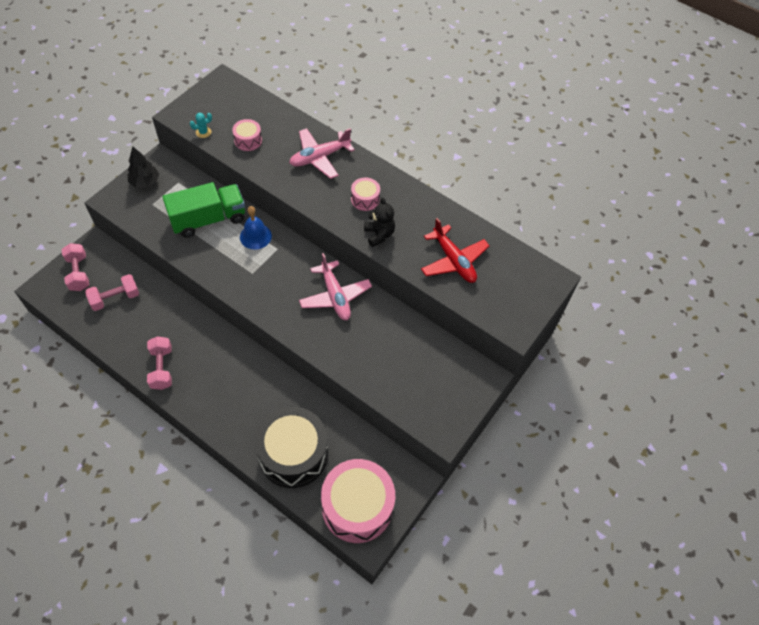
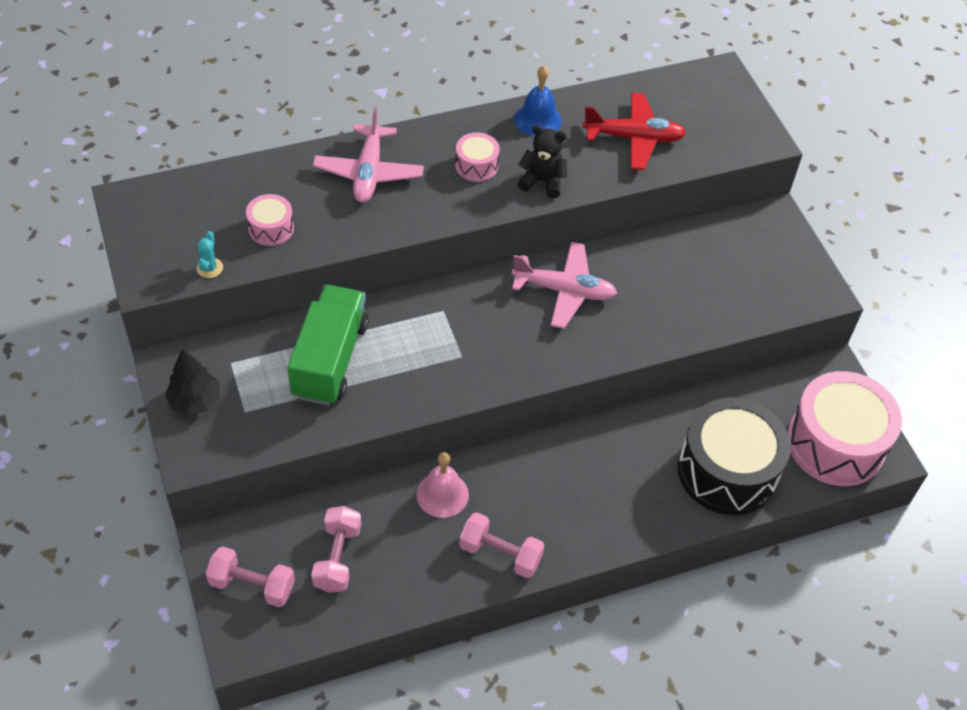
camera: 55 degrees left, 5 degrees down
(183, 322) = (442, 494): none -> pink bell
(255, 236) = (403, 323): blue bell -> blue bell (538, 119)

